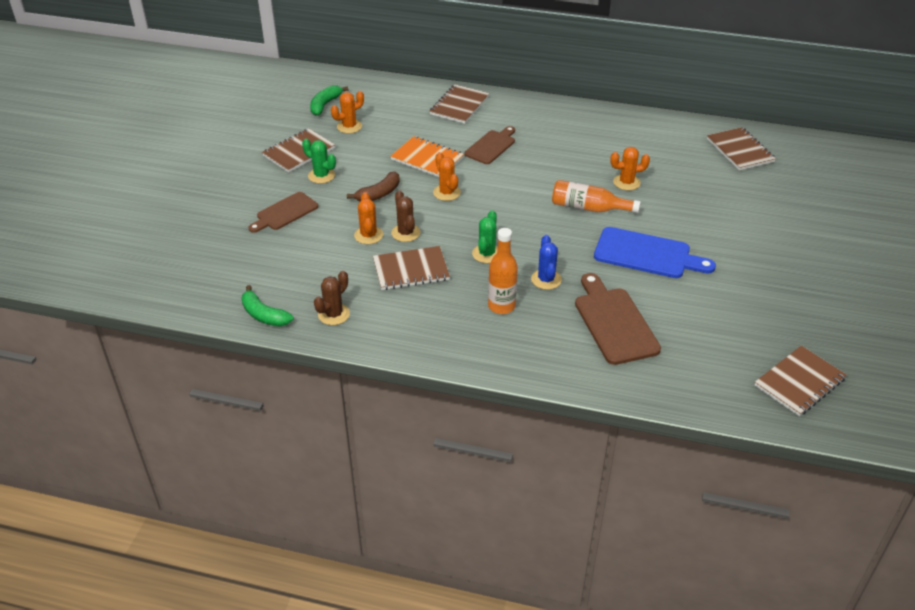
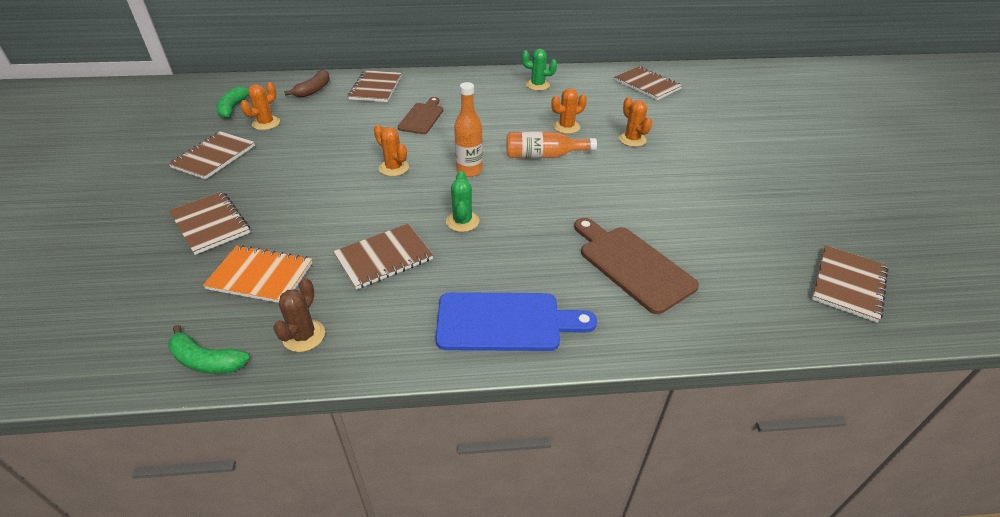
camera: 20 degrees left, 0 degrees up
(285, 212) = (210, 224): brown cutting board -> brown notebook
(321, 175) = (246, 176): green cactus -> green cactus (537, 85)
(368, 235) = (320, 229): orange cactus -> orange cactus (632, 139)
(379, 194) = (319, 183): brown banana -> brown banana (313, 90)
(405, 233) = (363, 217): brown cactus -> none
(427, 159) = (360, 139): orange notebook -> orange notebook (260, 276)
(501, 306) = (504, 276): orange bottle -> orange bottle (469, 170)
(546, 279) = (538, 235): blue cactus -> none
(647, 254) = (623, 188): blue cutting board -> blue cutting board (505, 322)

